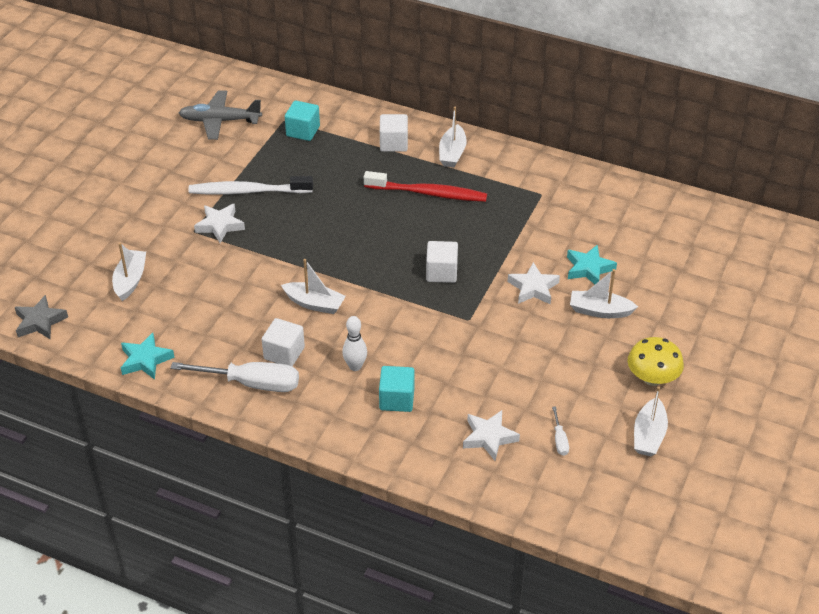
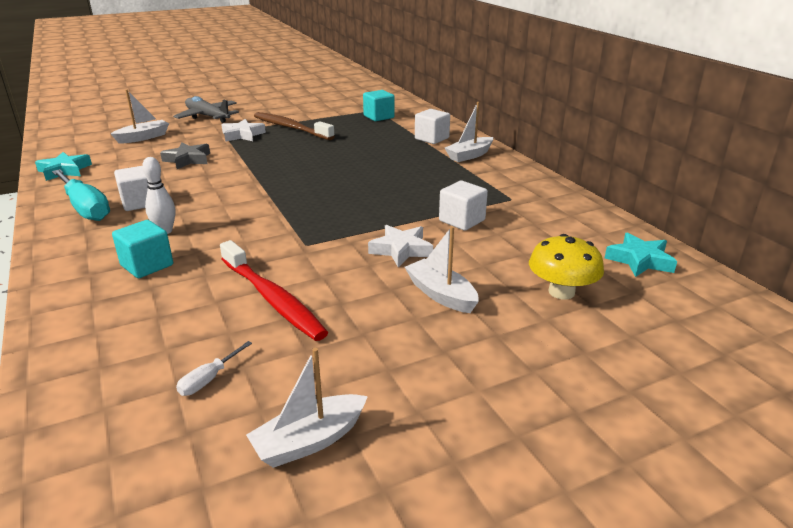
camera: 40 degrees right, 15 degrees down
(40, 322) = (63, 135): grey star -> grey star (188, 160)
(220, 121) = (336, 100): grey plane -> grey plane (207, 116)
(248, 191) = (291, 128): white toothbrush -> brown toothbrush
(251, 383) = (85, 208): white screwdriver -> turquoise screwdriver
(314, 304) = (216, 188): white boat -> none
(428, 193) = (412, 167): red toothbrush -> red toothbrush (272, 299)
(441, 272) = (340, 209): white cube -> white cube (462, 220)
(489, 437) = (154, 335): white star -> none
(589, 269) = (480, 260): turquoise star -> turquoise star (640, 260)
(652, 378) = (408, 383): yellow mushroom -> yellow mushroom (561, 292)

